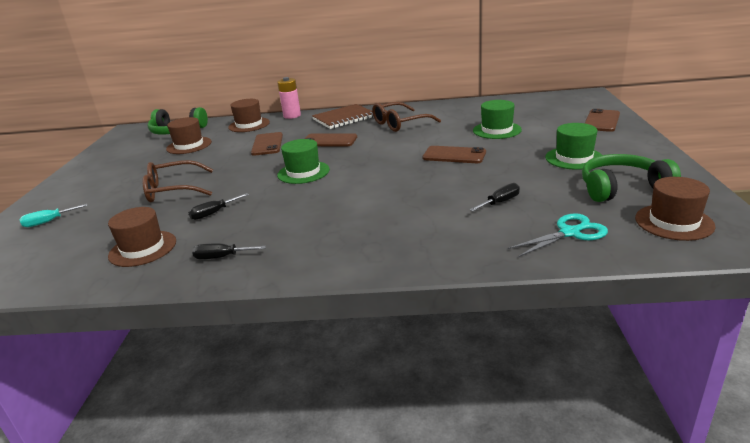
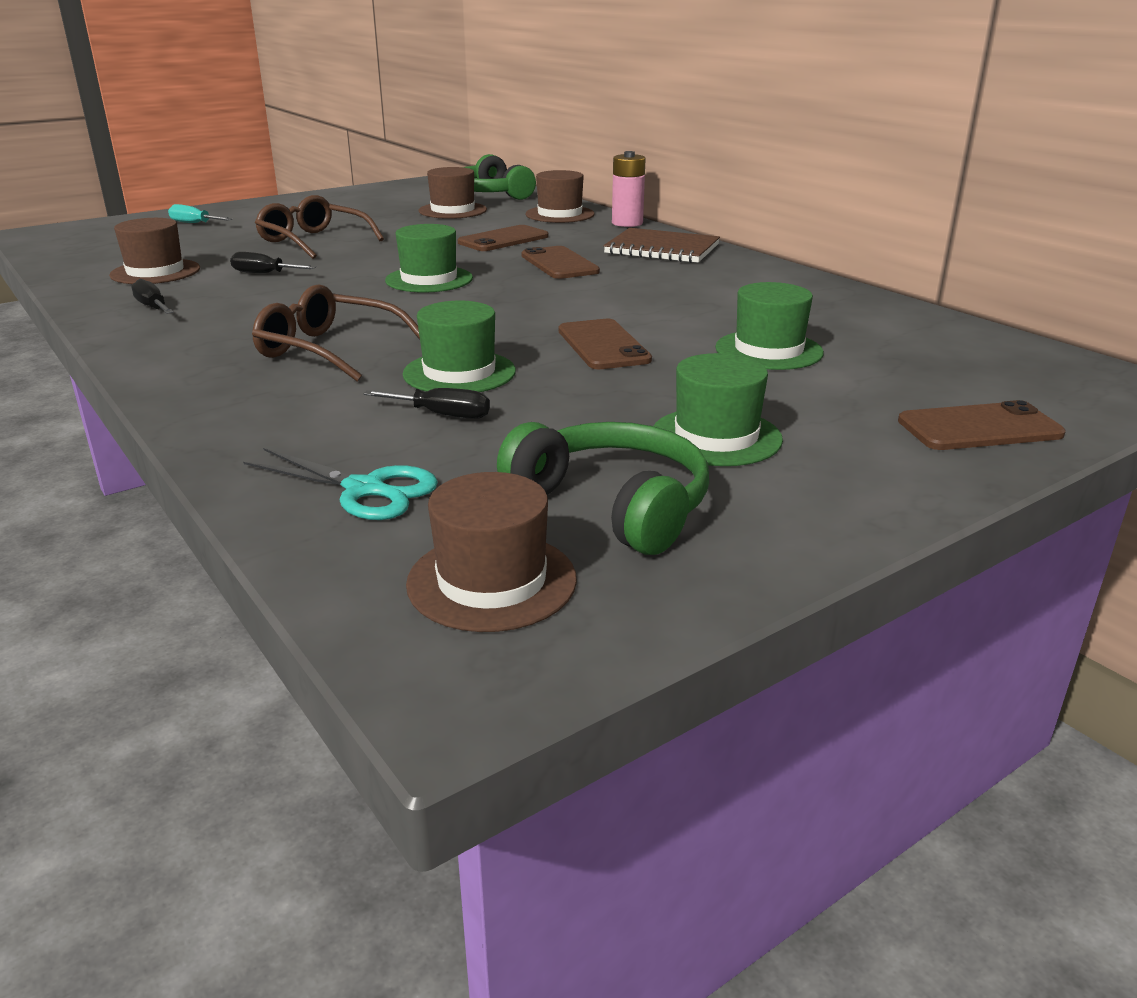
camera: 50 degrees right, 0 degrees up
(399, 124) = (691, 283): brown glasses -> brown glasses (329, 350)
(451, 189) = (459, 373): none -> green hat

